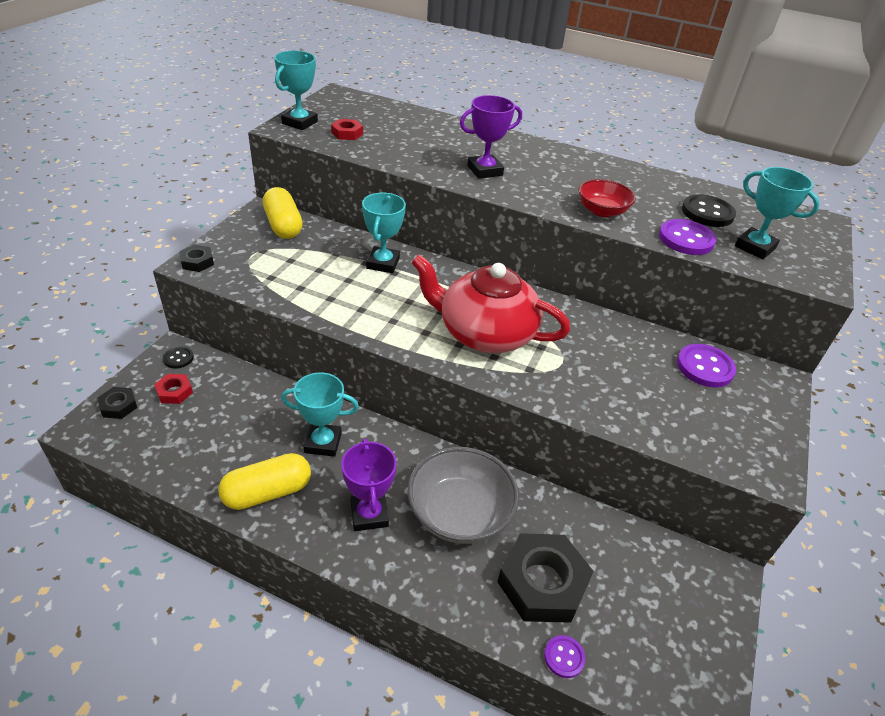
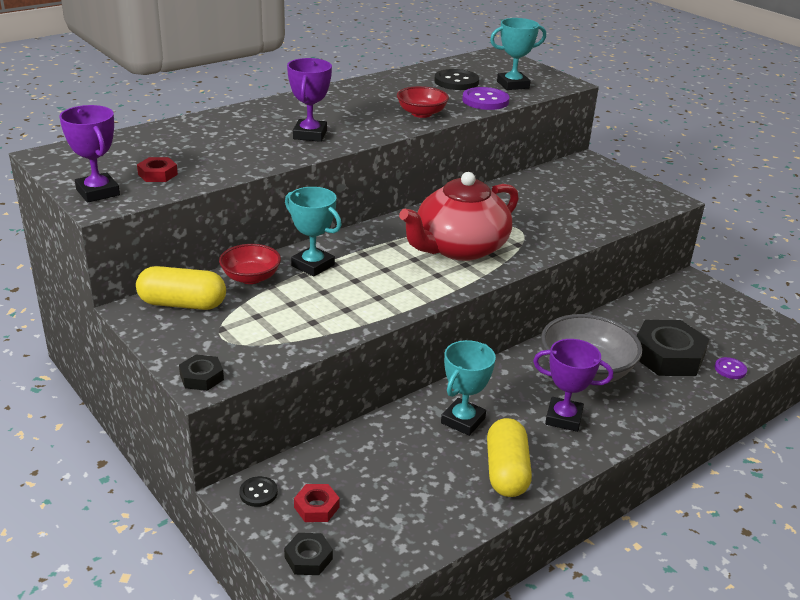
camera: 60 degrees left, 10 degrees down
(300, 123) = (98, 192): turquoise trophy -> purple trophy
(341, 241) = (251, 277): none -> red bowl
(705, 367) = (560, 179): purple button -> none

